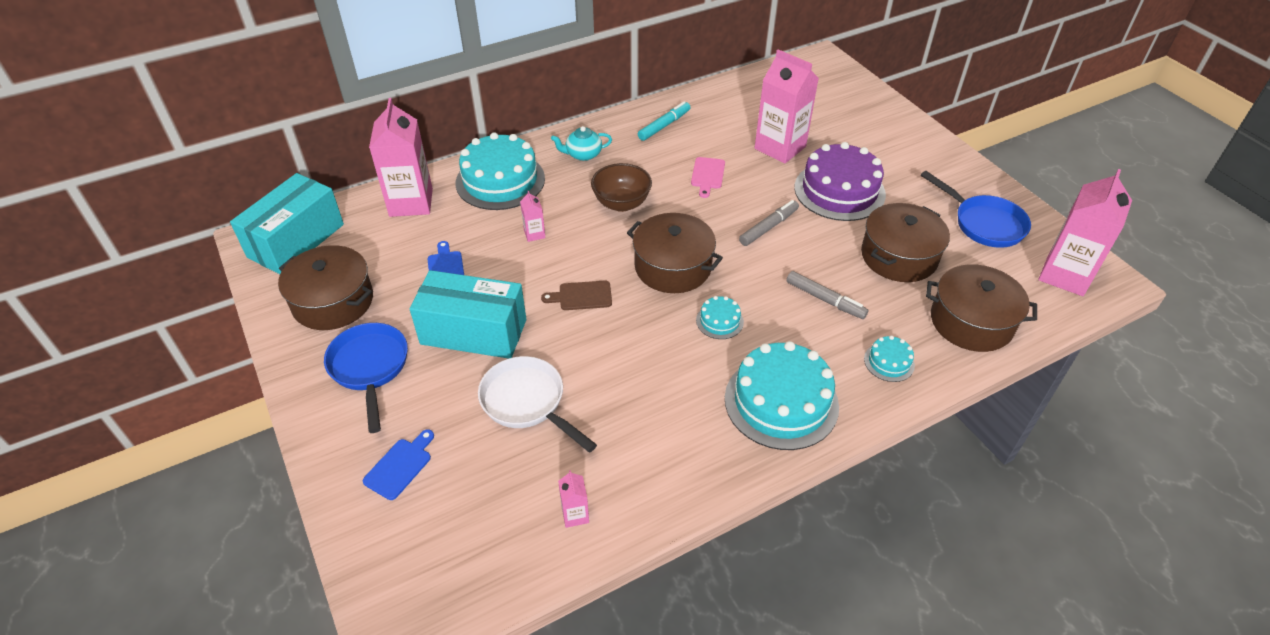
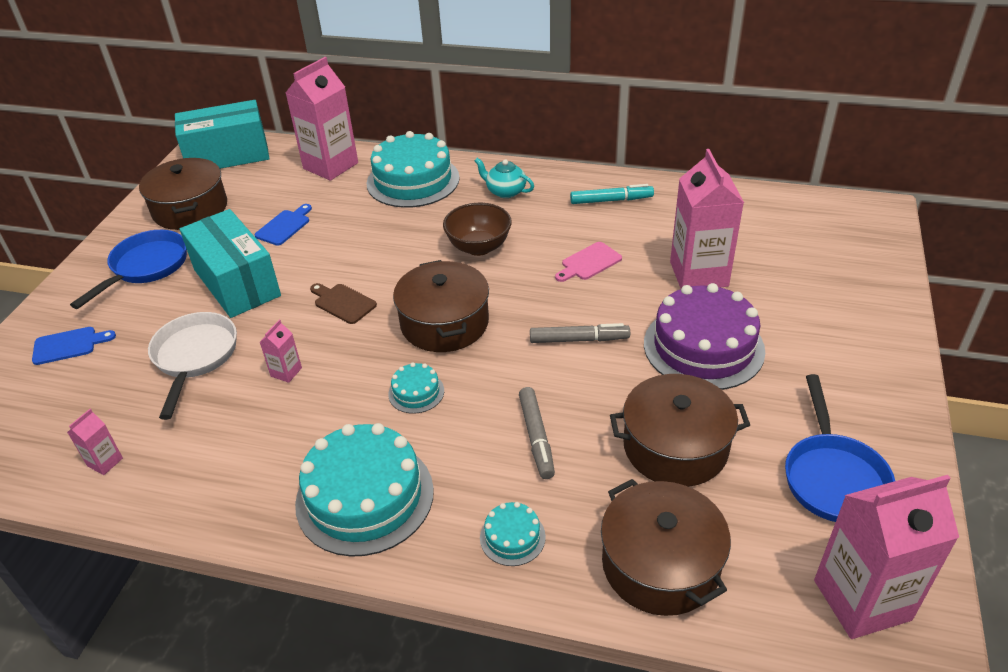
camera: 45 degrees right, 5 degrees down
(534, 234) = (378, 235): pink carton -> pink carton (286, 372)

